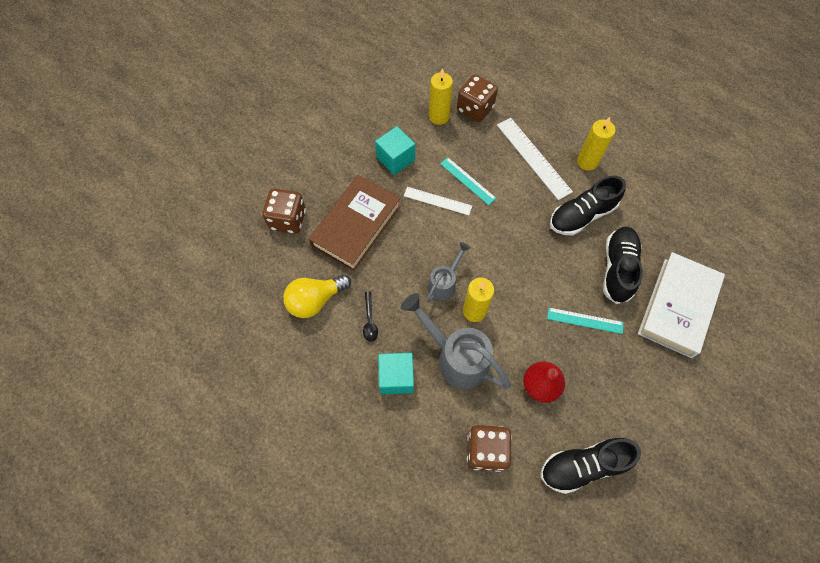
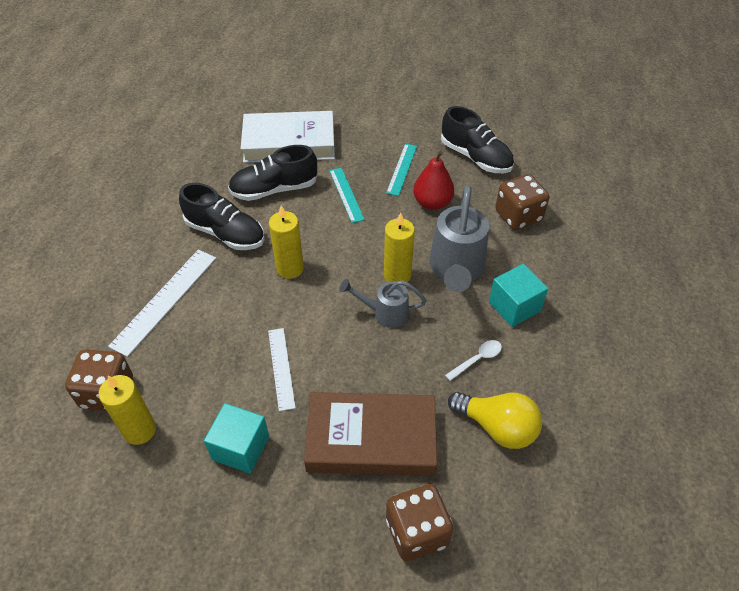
camera: 120 degrees left, 15 degrees down
(370, 321) = (477, 359): black spoon -> white spoon
(467, 181) = (234, 350): turquoise ruler -> turquoise ruler (402, 169)
(587, 162) = (147, 251): yellow candle -> yellow candle (290, 268)

